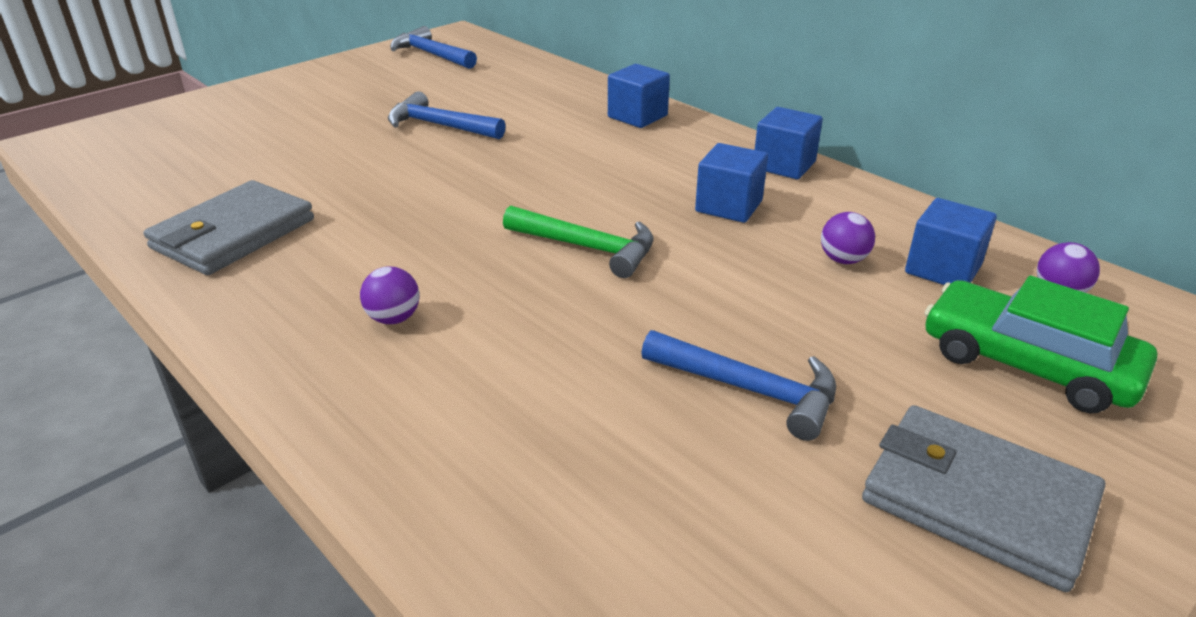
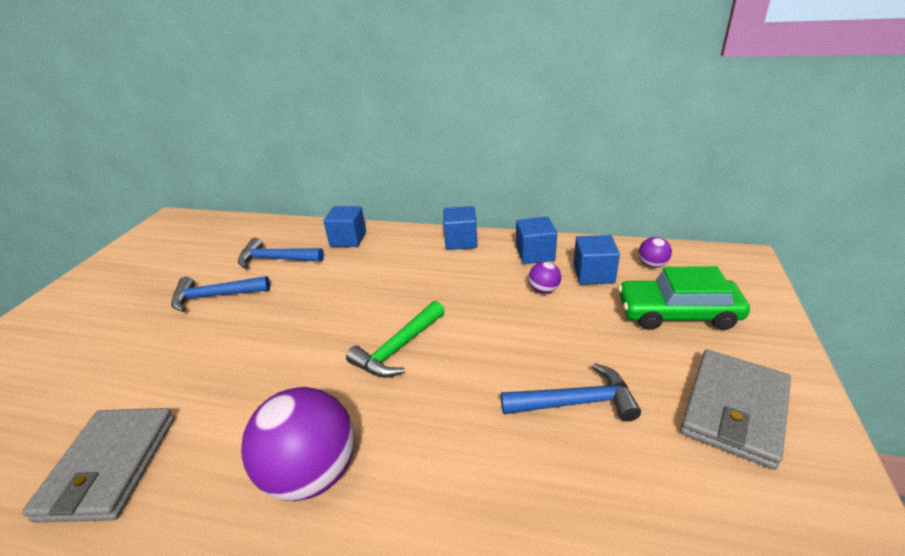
camera: 30 degrees left, 0 degrees up
(393, 318) = (312, 473): purple ball -> purple ball, size x2.22
(431, 54) = (162, 241): blue hammer -> blue hammer (276, 259)
(587, 248) = (398, 348): green hammer -> green hammer turned 135 degrees clockwise
(729, 206) = (455, 281): blue cube -> blue cube (535, 254)
(977, 500) = (734, 410): grey wallet -> grey wallet turned 60 degrees counterclockwise

